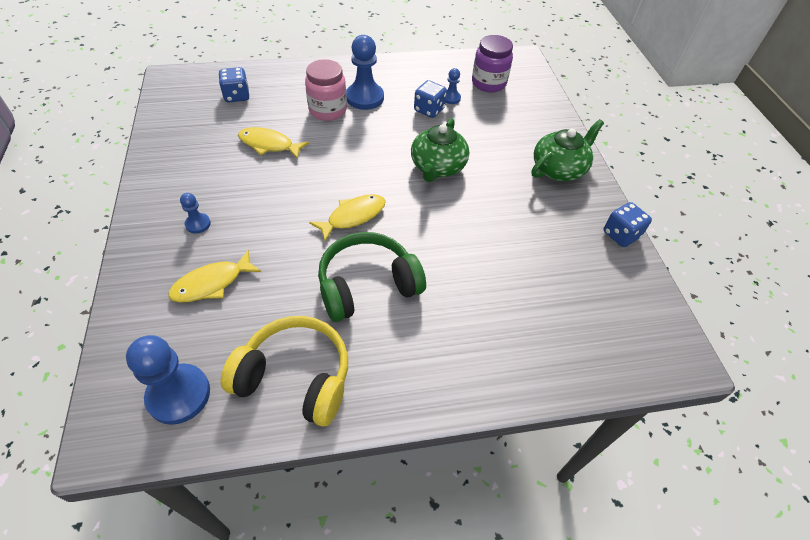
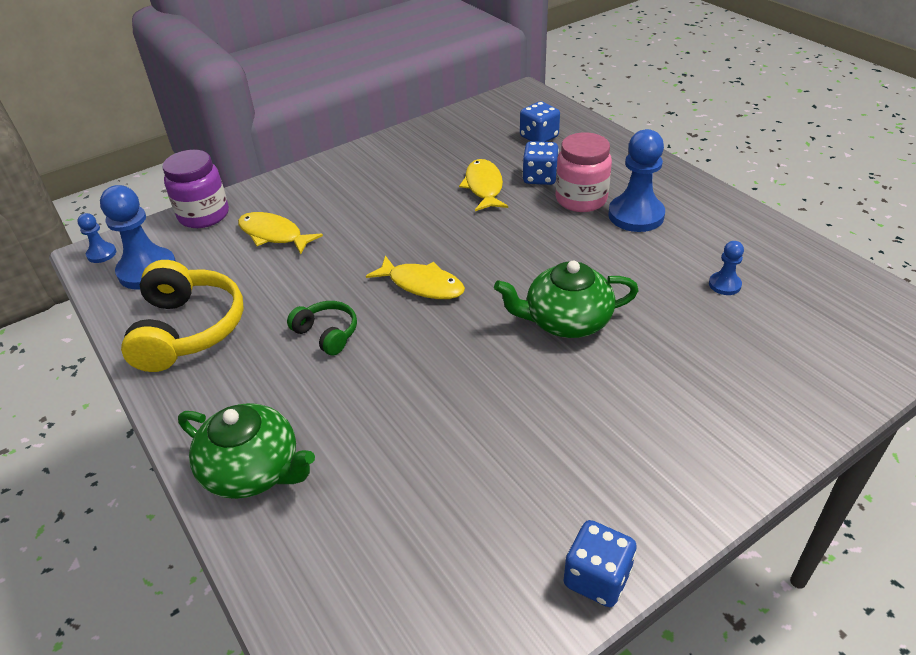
camera: 70 degrees right, 10 degrees down
(198, 224) = (340, 196): blue pawn -> blue pawn (101, 254)
(367, 285) = (327, 334): green headphones -> green headphones, size x0.52
(429, 110) = (674, 274): blue dice -> blue dice (540, 178)
(488, 83) = (808, 310): purple jar -> purple jar (204, 215)
(559, 169) = (686, 452): green teapot -> green teapot (253, 470)

